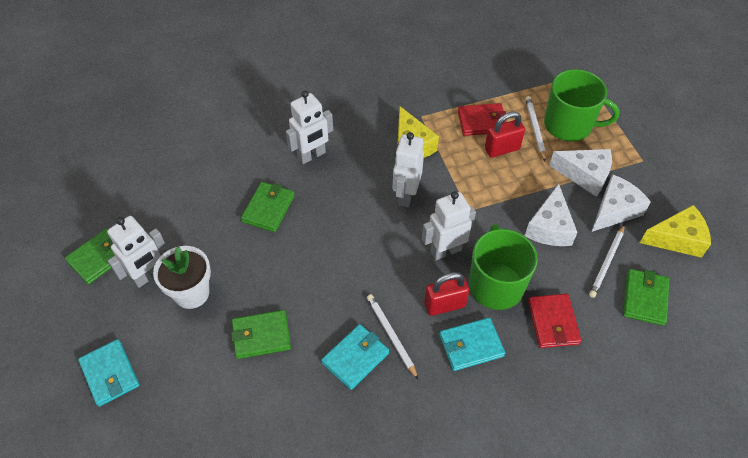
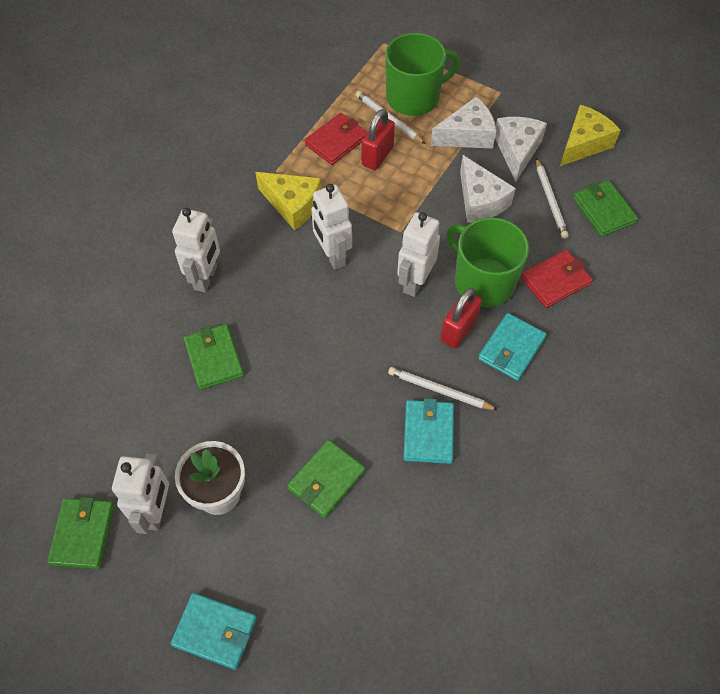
camera: 40 degrees left, 5 degrees up
(553, 322) = (555, 281): red wallet -> red wallet turned 75 degrees counterclockwise

